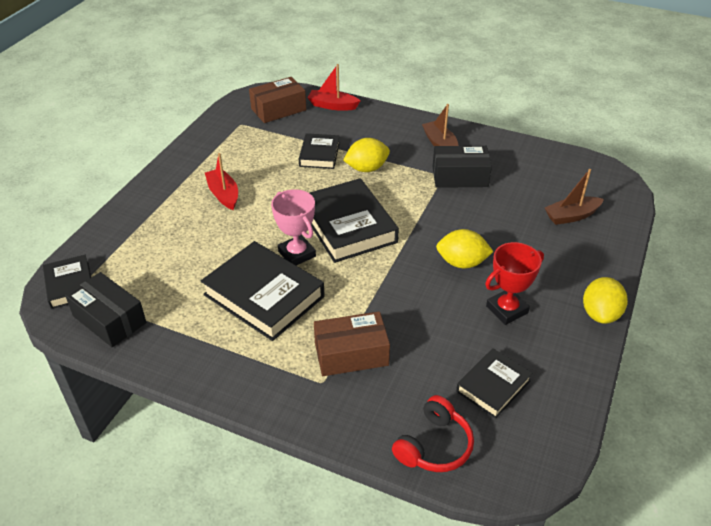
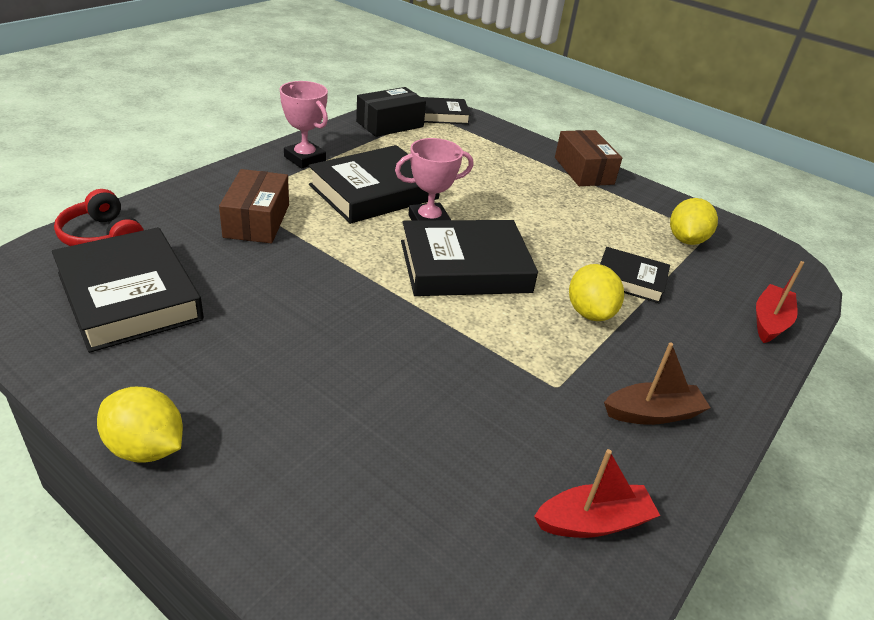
camera: 100 degrees right, 5 degrees down
(220, 360) = (305, 159): none -> pink trophy
(223, 194) = (554, 199): red boat -> red boat (593, 522)
(278, 109) = (750, 270): brown box -> brown box (583, 171)
(460, 176) = (550, 407): black box -> none
(462, 263) = (344, 340): yellow lemon -> yellow lemon (686, 240)
(493, 386) = (129, 296): black book -> black book, size x1.76
(507, 310) = (231, 350): red trophy -> none
(571, 216) = (390, 523): brown boat -> none

